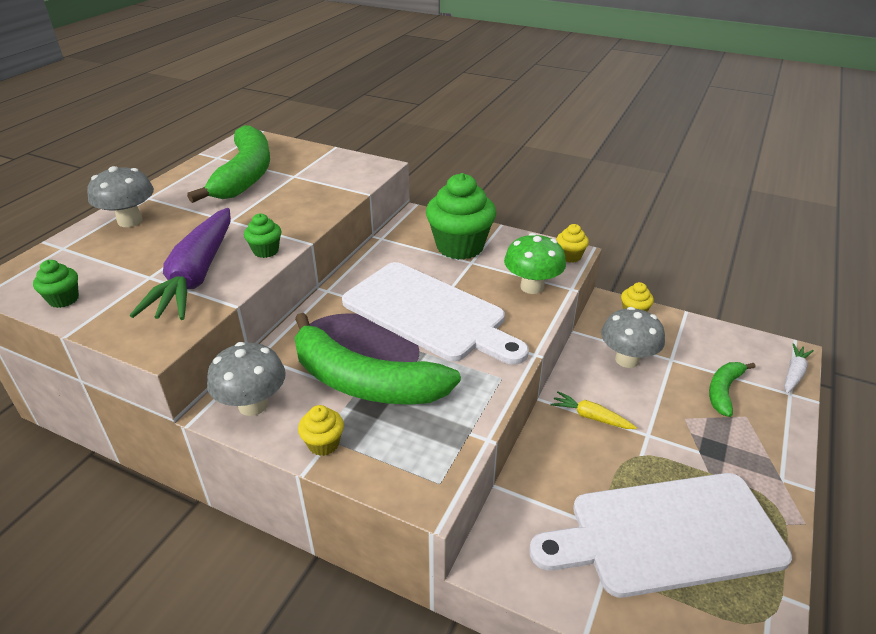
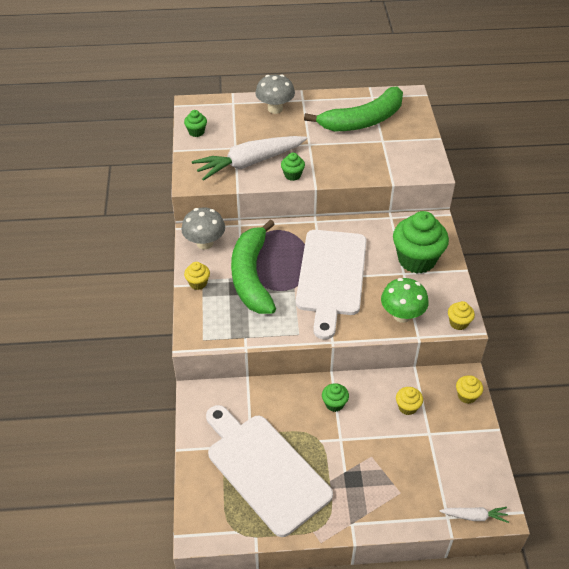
camera: 60 degrees right, 10 degrees up
(196, 276) = (249, 163): purple carrot -> white carrot
(590, 417) = (334, 404): yellow carrot -> green cupcake
(627, 359) = (407, 407): grey mushroom -> yellow cupcake
(723, 391) = (417, 473): green banana -> none

